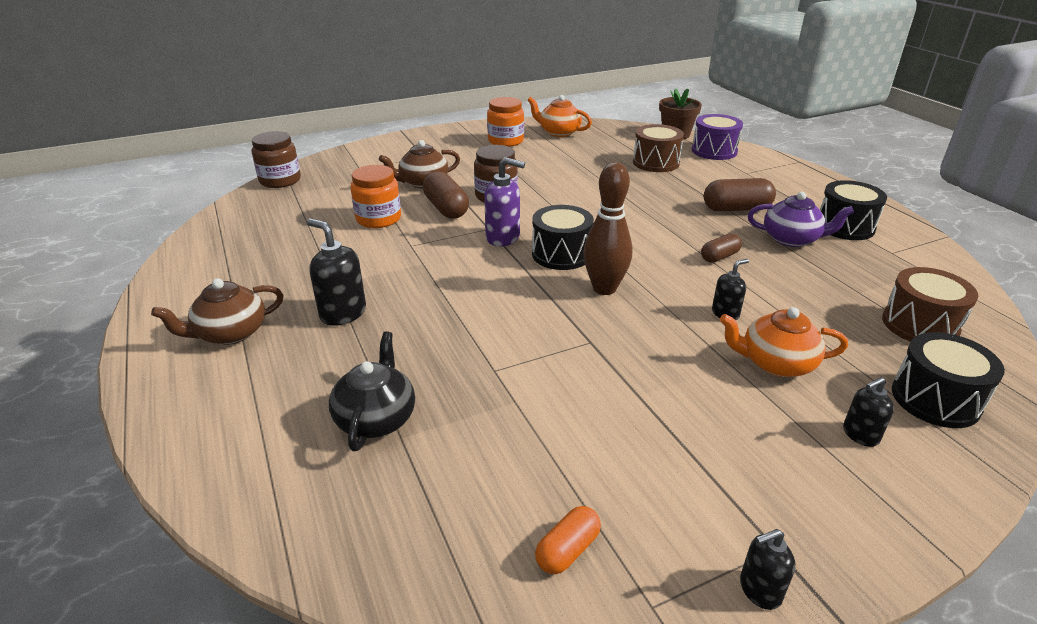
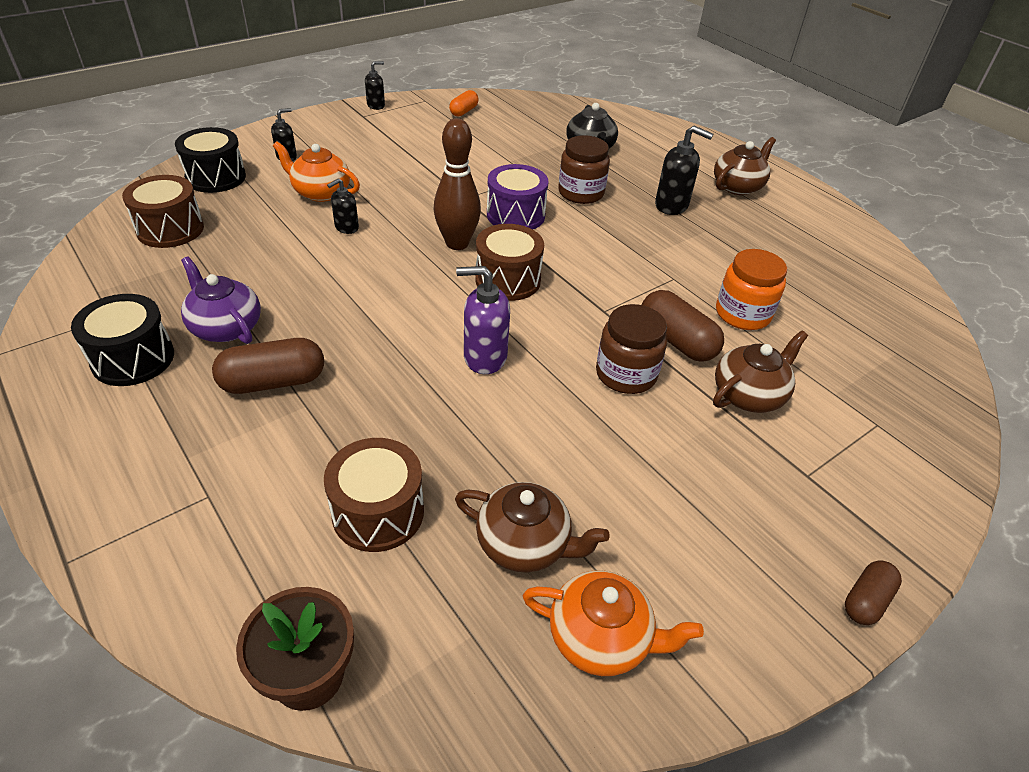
camera: 165 degrees right, 10 degrees up
(280, 180) = (947, 377): brown jar -> brown jar (581, 193)
(503, 237) = (580, 298): purple soap dispenser -> purple soap dispenser (484, 357)
(505, 141) = (699, 567): orange jar -> none
(561, 254) = (508, 280): black drum -> brown drum
(584, 151) = (525, 544): none -> brown teapot
(714, 151) = (239, 587): purple drum -> purple drum (515, 215)
(719, 257) = (330, 291): brown capsule -> brown capsule (866, 600)
(775, 363) = (320, 192): orange teapot -> orange teapot turned 150 degrees counterclockwise
(792, 239) = (225, 327): purple teapot -> purple teapot turned 45 degrees clockwise

